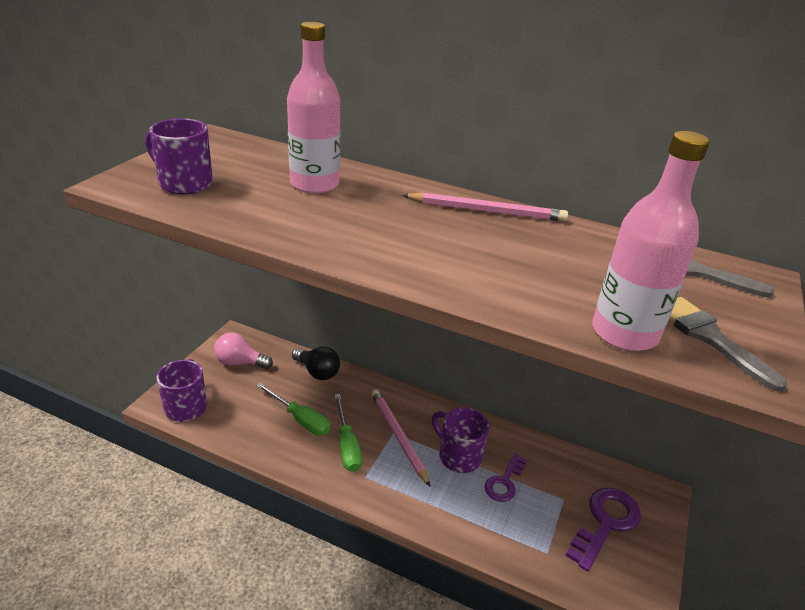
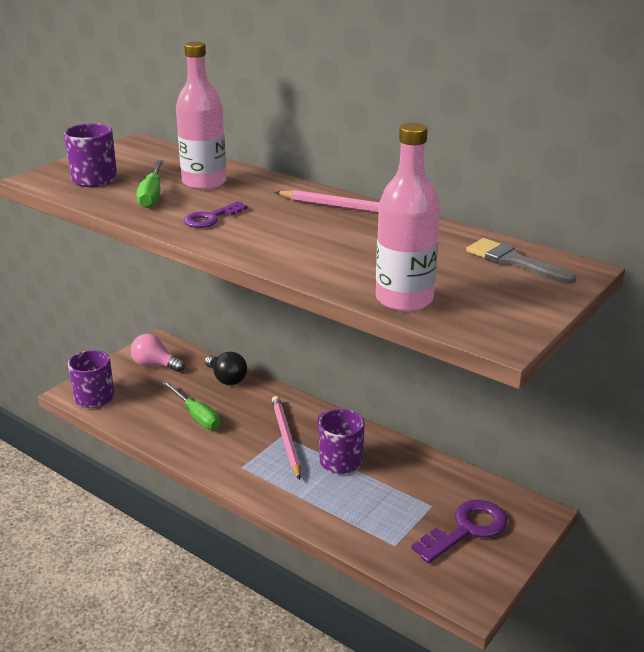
camera: 15 degrees right, 5 degrees down
(347, 445) = (233, 440): green screwdriver -> green screwdriver (152, 195)
(504, 482) = (376, 485): purple key -> purple key (210, 218)
(709, 337) = (480, 307): grey brush -> none

